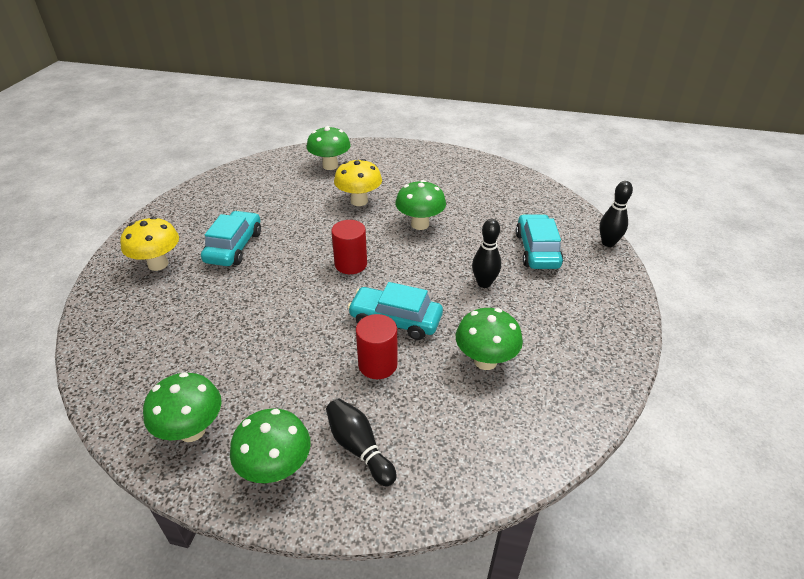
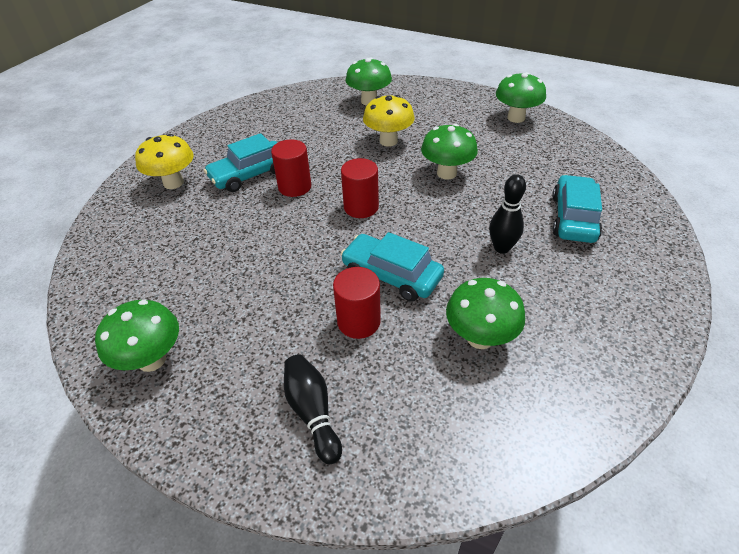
camera: 15 degrees right, 5 degrees up
(234, 247) = (250, 174): turquoise car -> turquoise car turned 150 degrees counterclockwise
(276, 469) = (220, 418): green mushroom -> green mushroom (516, 118)
(282, 253) = (294, 187): none -> red cylinder
(608, 243) = (663, 220): black bowling pin -> none

